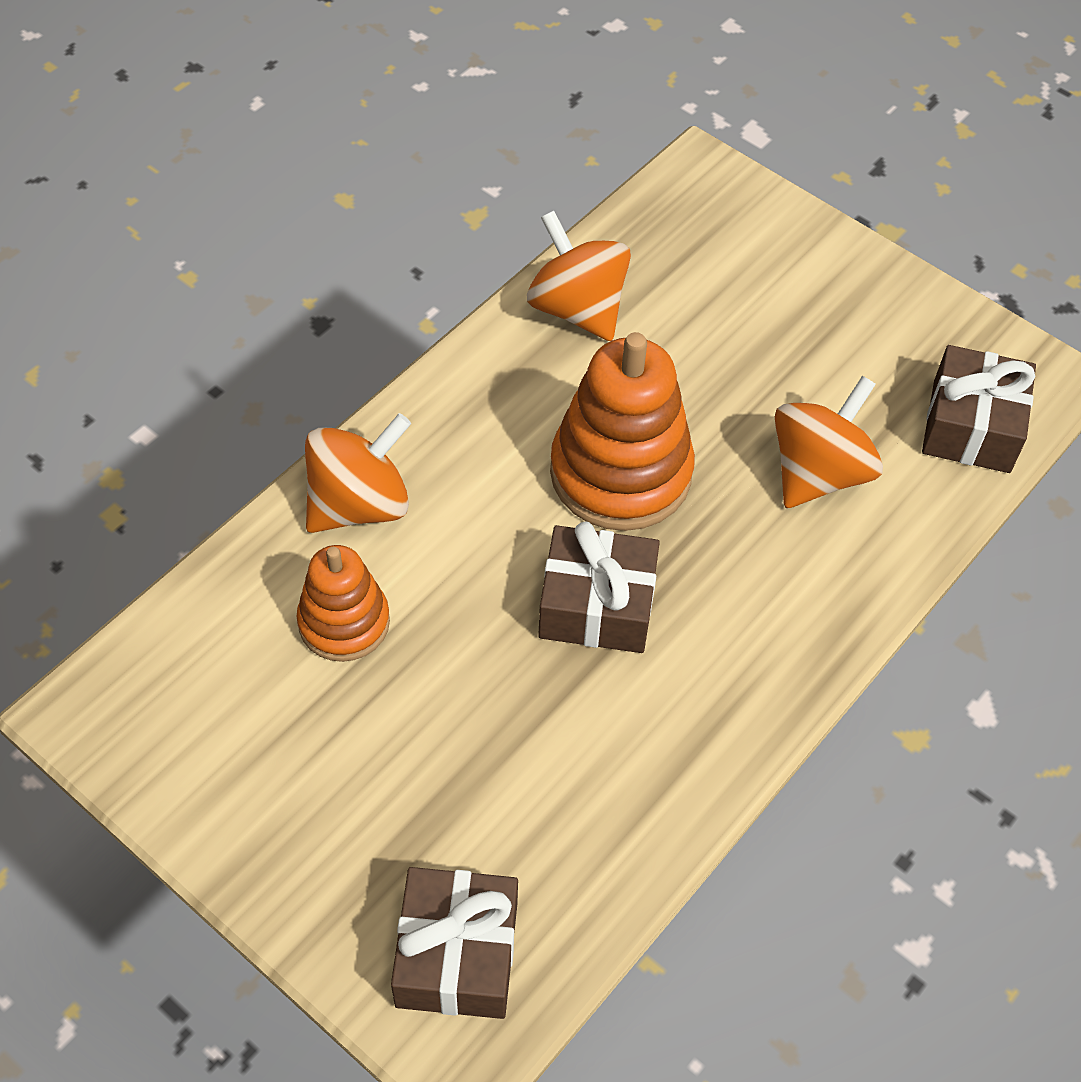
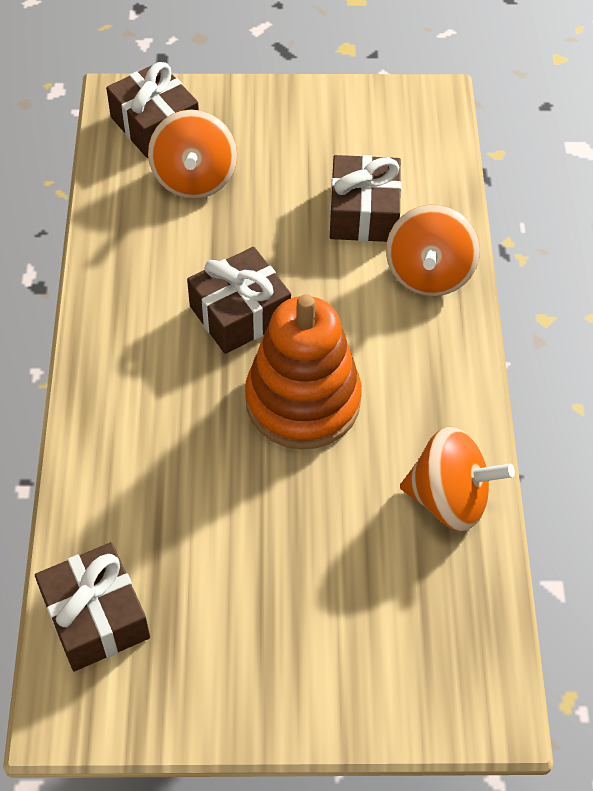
camera: 140 degrees right, 0 degrees up
(344, 622) = (363, 213): orange stacking toy -> brown gift
(818, 473) = (177, 495): orange spinning top -> orange spinning top (194, 179)

